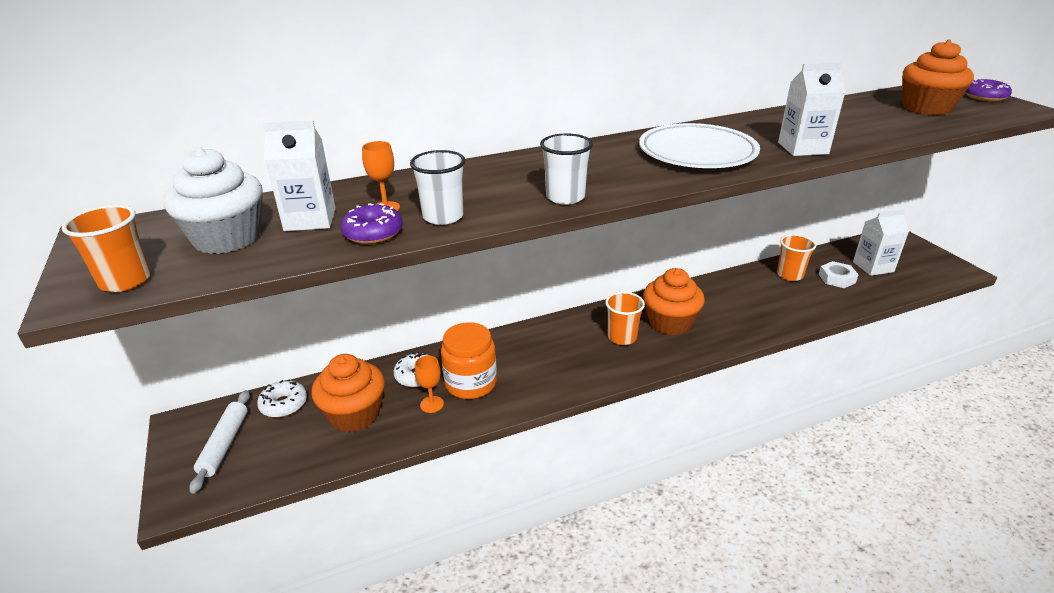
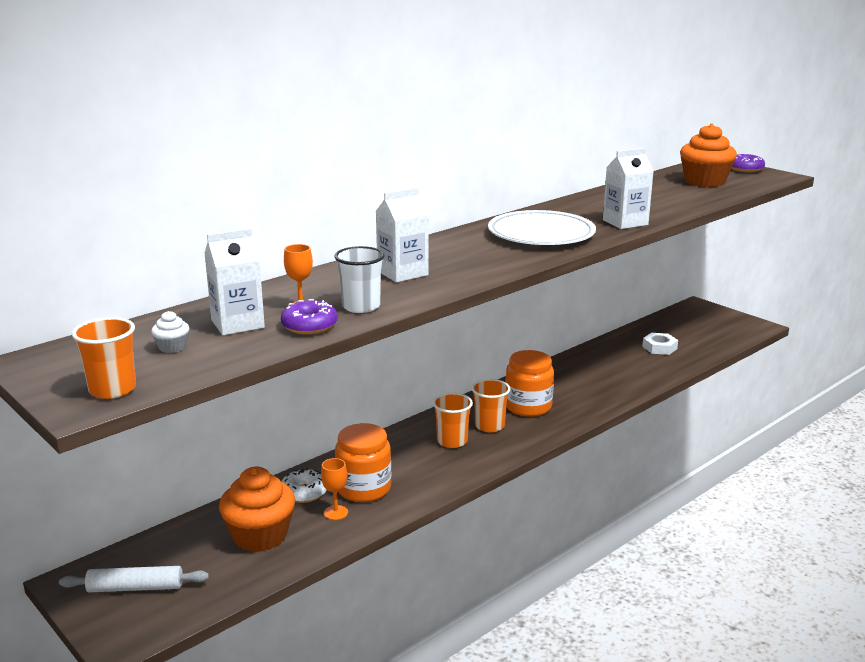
camera: 20 degrees left, 10 degrees down
(225, 444) = (135, 588): white rolling pin -> white rolling pin turned 75 degrees counterclockwise
(227, 238) = (172, 347): white cupcake -> white cupcake, size x0.43
(284, 404) = (176, 543): white donut -> none
(565, 197) = (455, 280): white cup -> none
(670, 322) = (528, 406): orange cupcake -> orange jar
(789, 275) = (617, 351): orange cup -> orange cup (452, 441)
(873, 267) = (686, 333): white carton -> white carton (402, 273)

